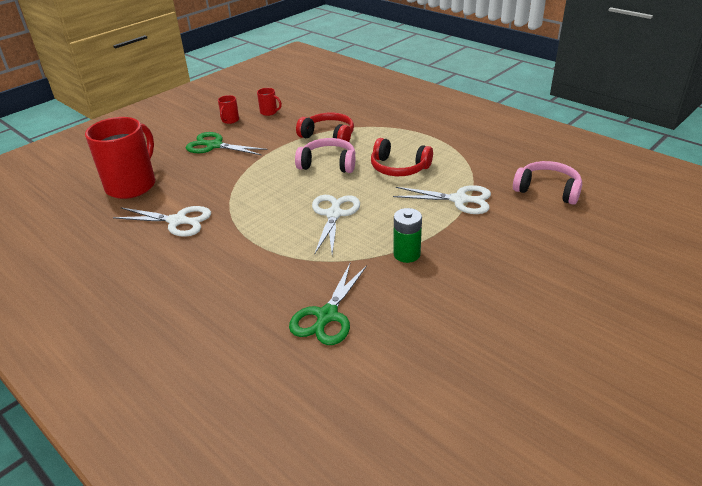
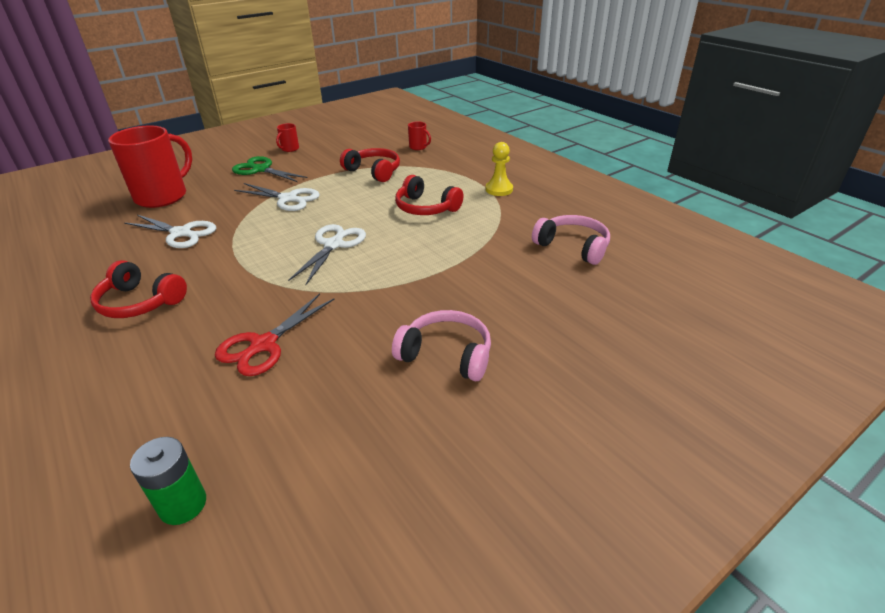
camera: 10 degrees right, 0 degrees up
(184, 294) = (140, 302): none -> red headphones
(269, 112) = (331, 145): red mug -> red mug (418, 147)
(327, 316) = (263, 345): green scissors -> red scissors
(328, 164) = (358, 197): pink headphones -> pink headphones (446, 354)
(406, 254) = (384, 293): green battery -> green battery (183, 504)
(455, 142) = (499, 189): none -> yellow pawn
(459, 200) = (471, 246): white scissors -> white scissors (288, 199)

